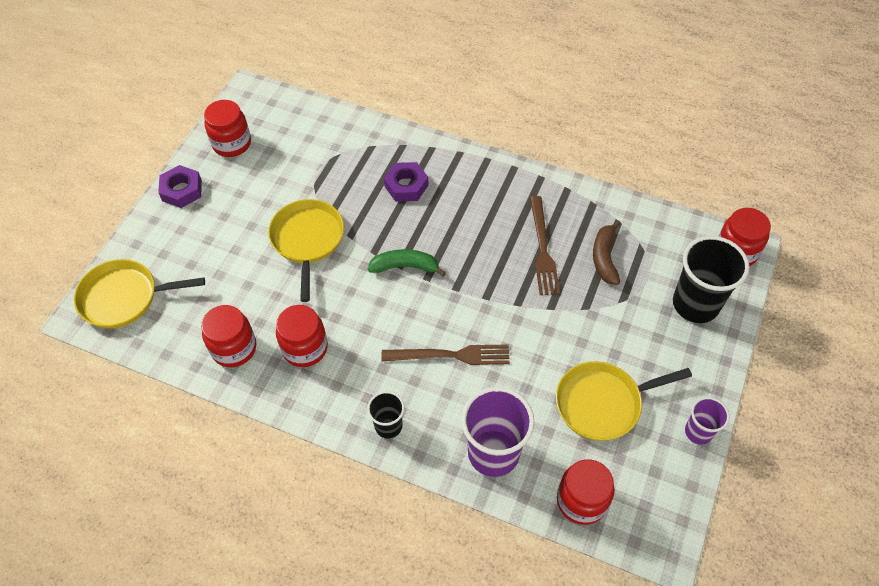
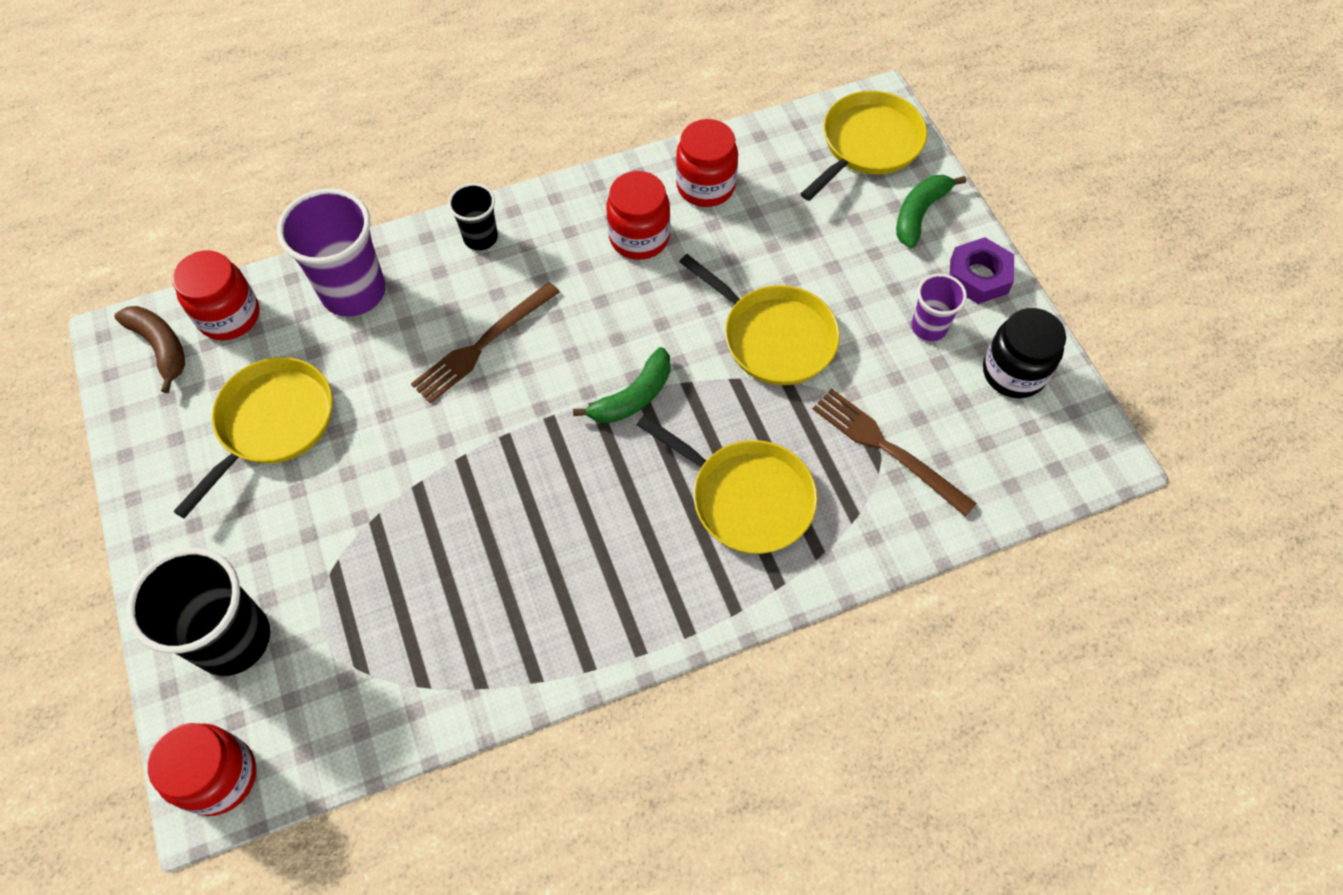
camera: 135 degrees right, 5 degrees up
(159, 240) = (919, 214): none -> green banana
(232, 144) = (1013, 372): red jar -> black jar
(406, 186) = (746, 498): purple nut -> yellow pan
(542, 249) = (491, 555): brown fork -> brown fork (887, 449)
(604, 257) = (401, 610): brown banana -> brown banana (161, 347)
(698, 432) = (140, 475): purple cup -> purple cup (929, 327)

